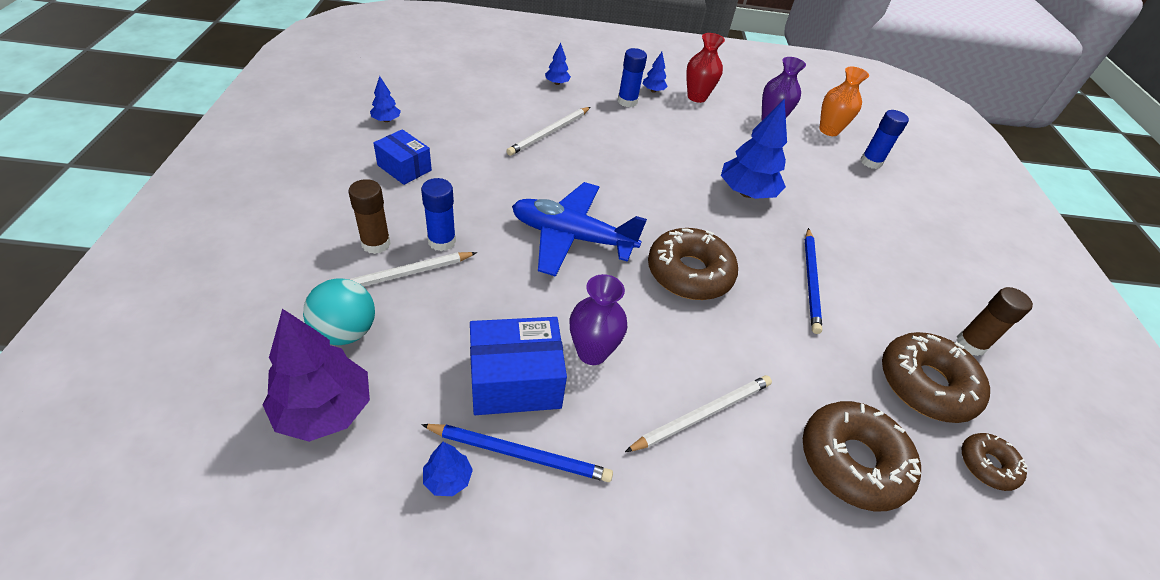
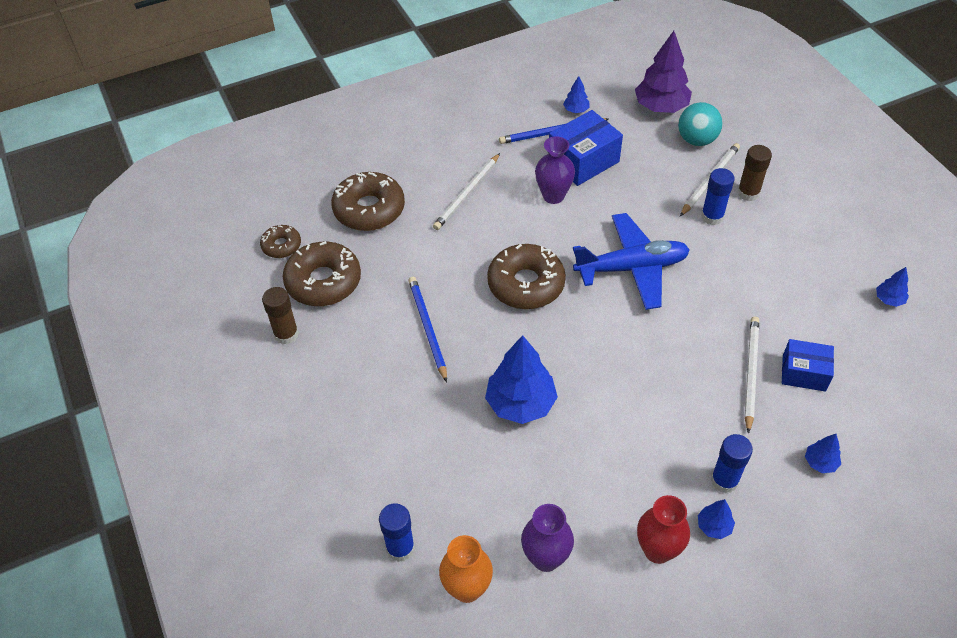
camera: 160 degrees right, 5 degrees up
(404, 168) = (810, 260): blue box -> blue box (804, 373)

